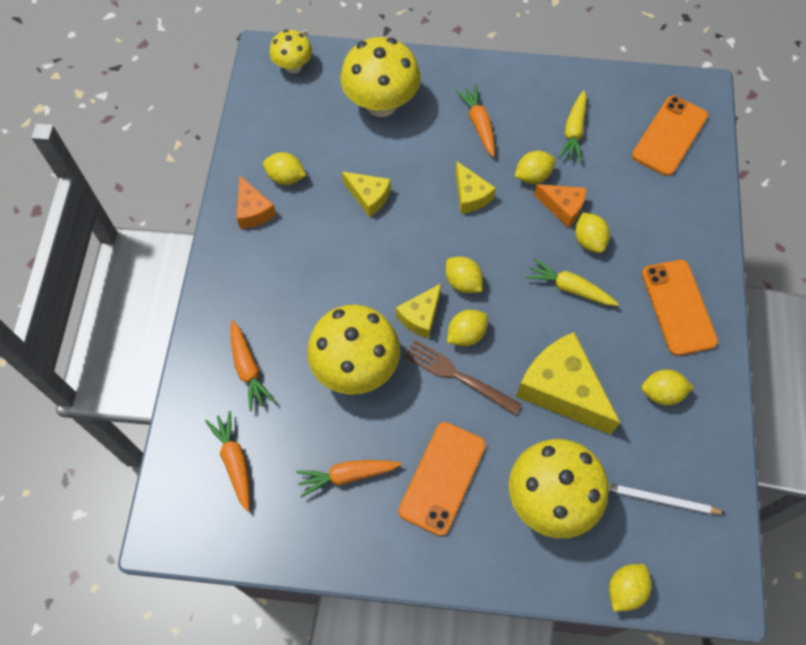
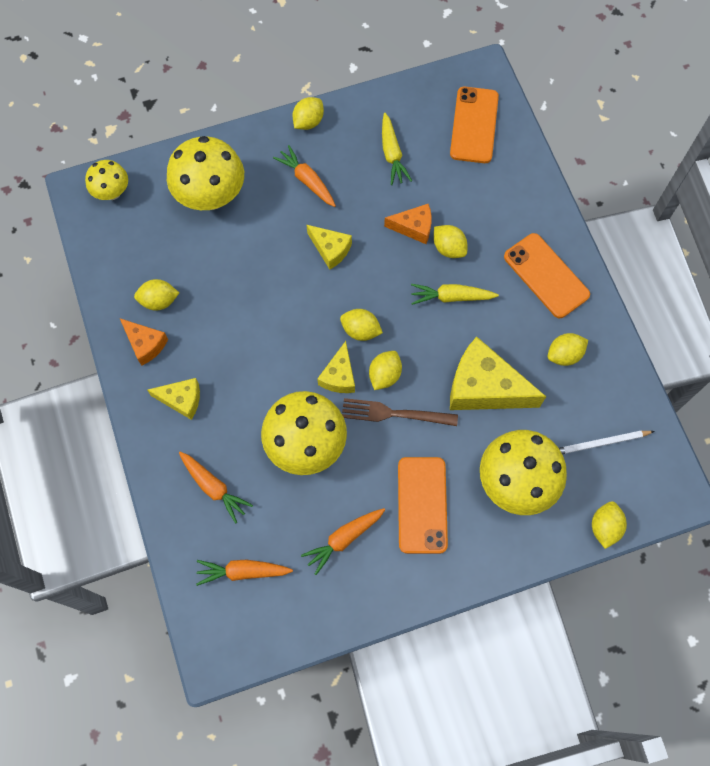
camera: 25 degrees left, 5 degrees up
(234, 462) = (243, 571): orange carrot -> orange carrot turned 45 degrees counterclockwise
(369, 197) = (242, 288): yellow cheese -> yellow cheese (182, 400)
(532, 176) = (375, 209): yellow lemon -> yellow lemon (308, 122)

